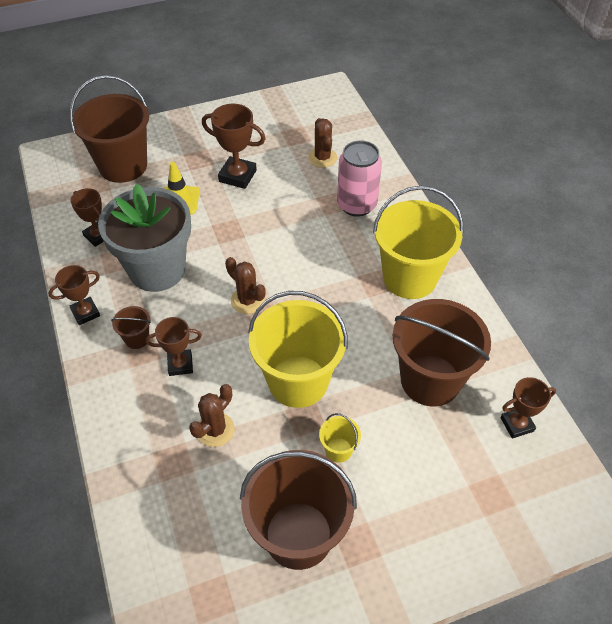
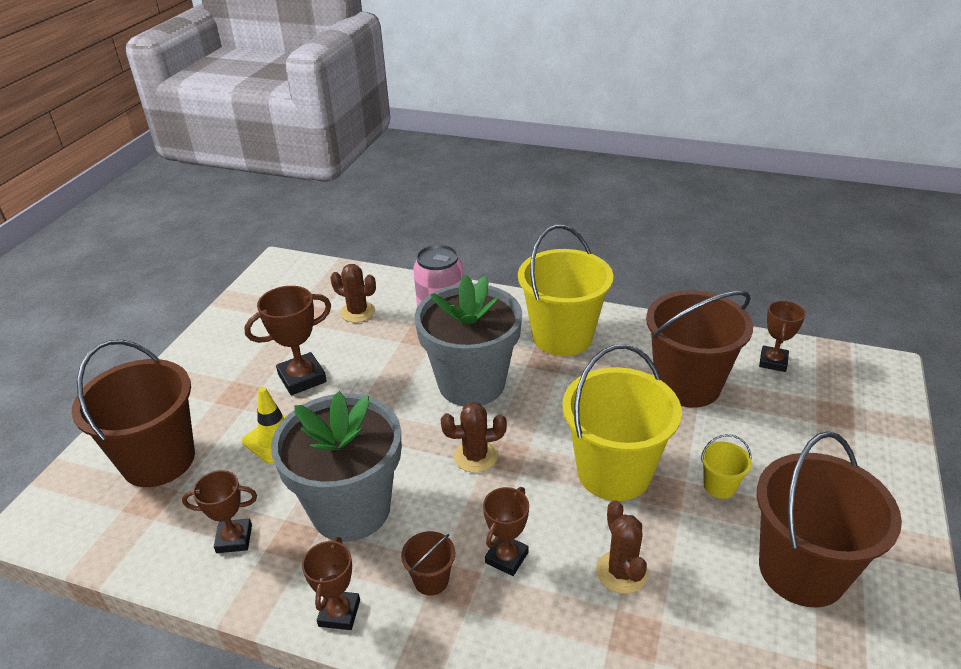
camera: 50 degrees left, 15 degrees down
(311, 258) = (471, 383): none -> grey flower pot

